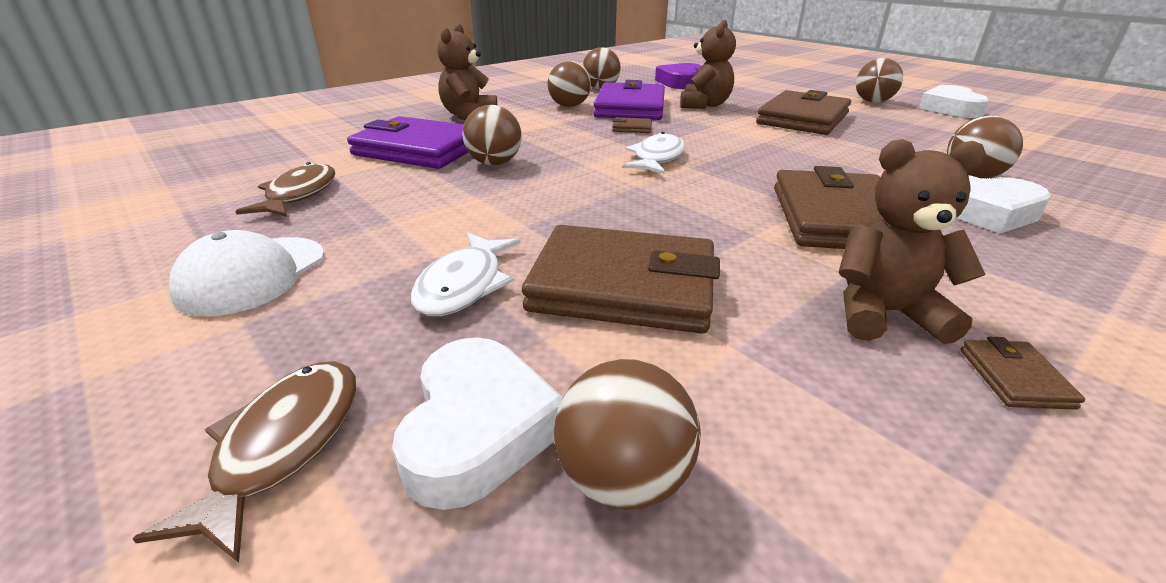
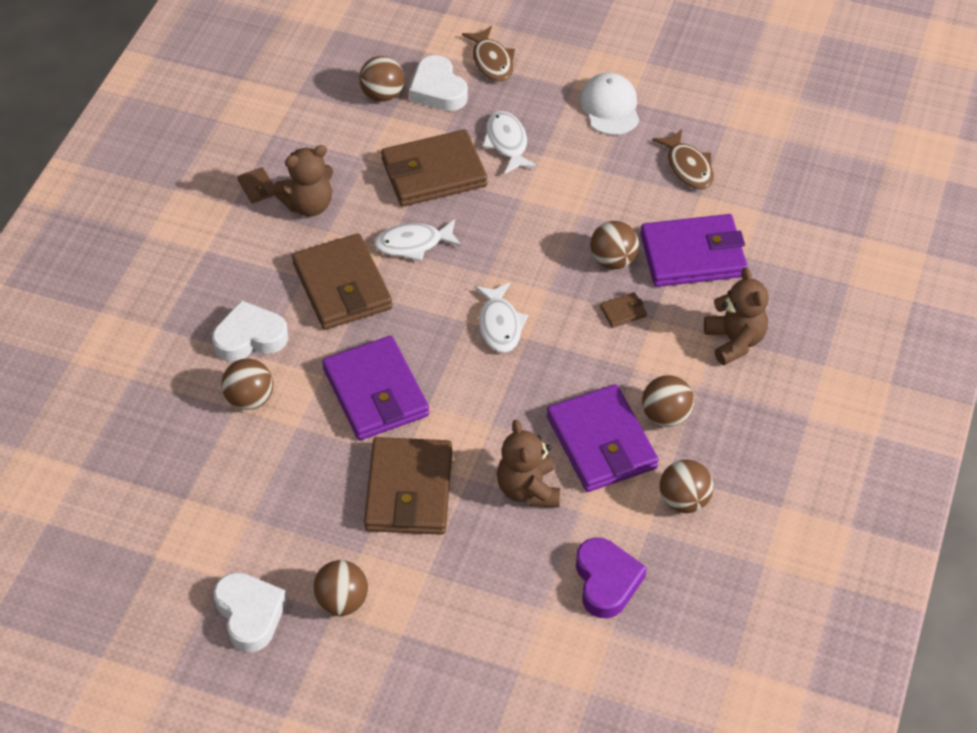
camera: 150 degrees right, 20 degrees up
(632, 128) = (560, 381): brown wallet -> brown wallet (623, 312)
(714, 226) = (413, 244): none -> white fish
(816, 154) = (375, 392): none -> purple wallet

